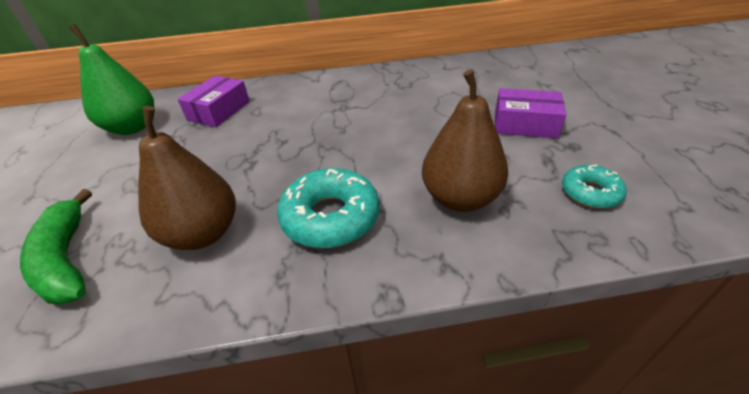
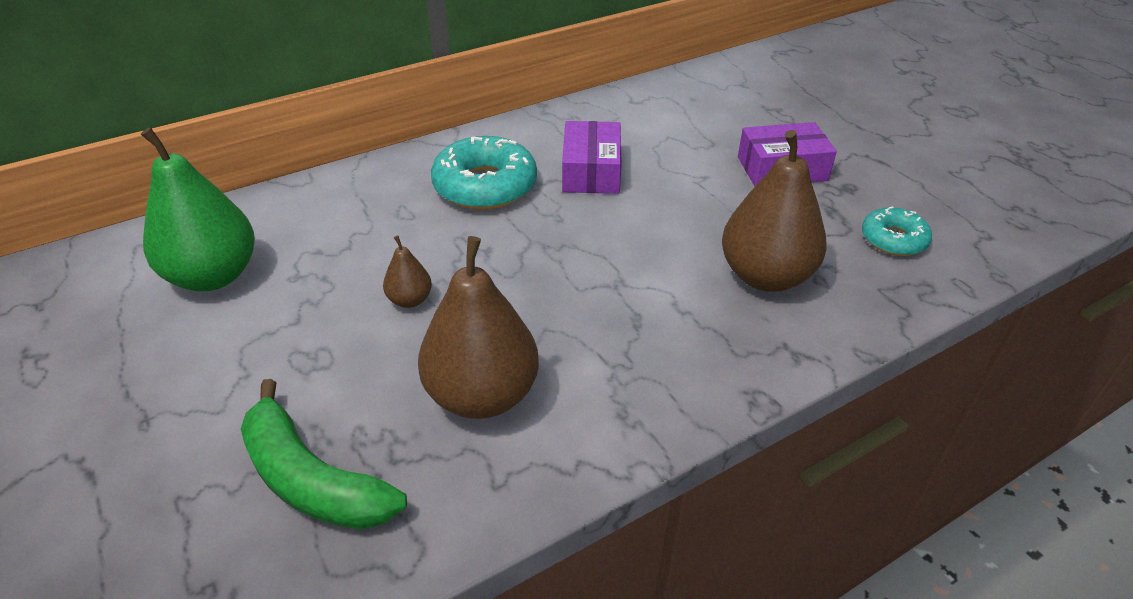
camera: 25 degrees left, 0 degrees up
(215, 162) = (410, 300): none -> brown pear
(219, 111) = (341, 222): purple box -> purple box (591, 171)
(330, 217) = (631, 334): turquoise donut -> turquoise donut (485, 186)

